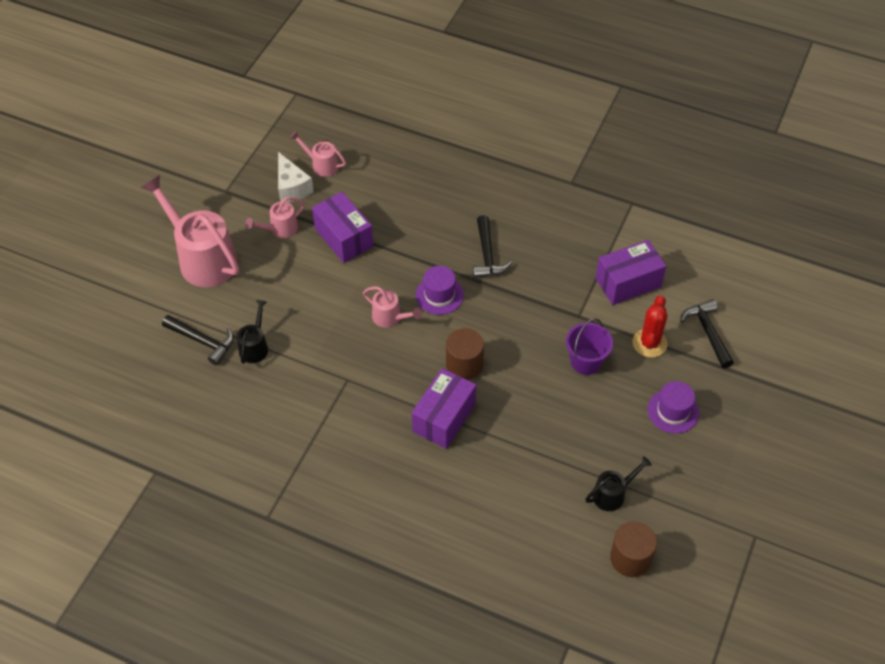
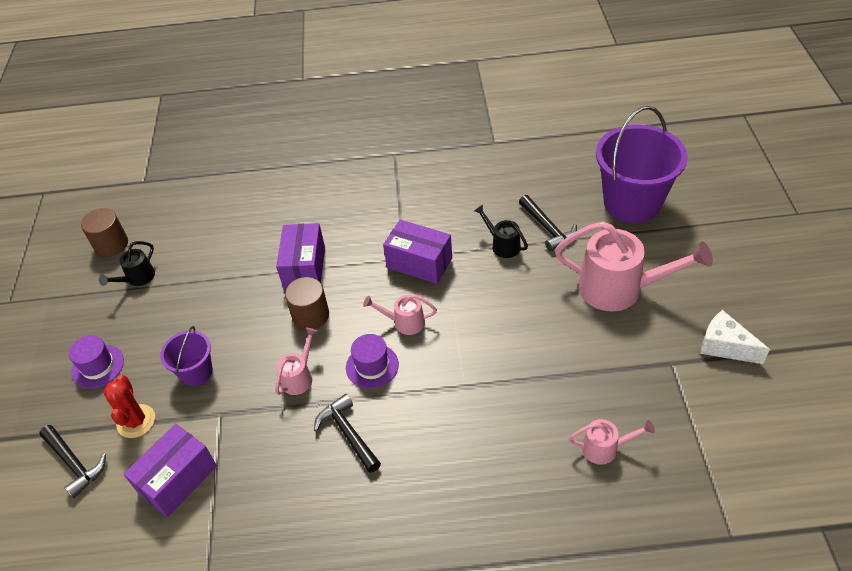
camera: 155 degrees right, 5 degrees down
(109, 327) = (632, 202): none -> purple bucket
(203, 341) = (547, 228): black hammer -> black hammer turned 120 degrees counterclockwise
(255, 346) = (502, 245): black watering can -> black watering can turned 150 degrees clockwise
(280, 229) = (578, 352): pink watering can -> pink watering can (299, 376)
(292, 188) = (610, 403): white cheese -> white cheese (724, 346)
(344, 238) = (508, 376): purple box -> purple box (419, 263)

